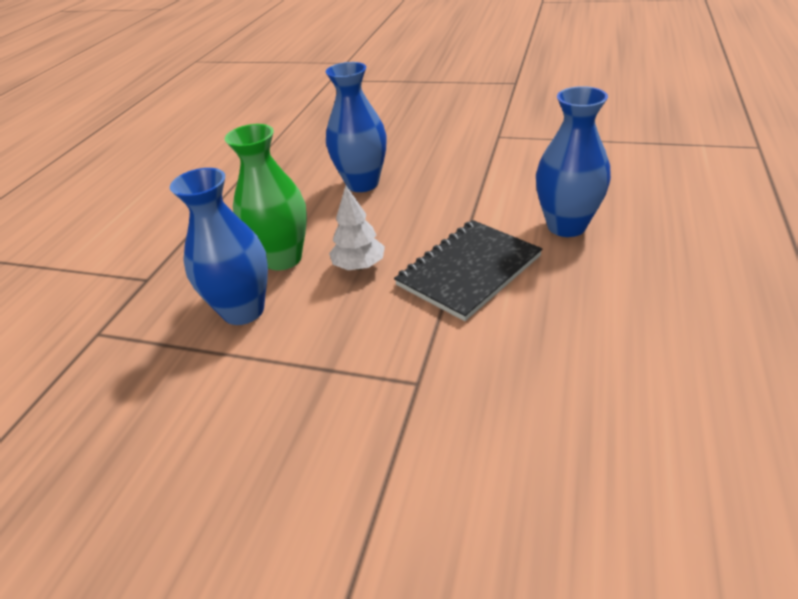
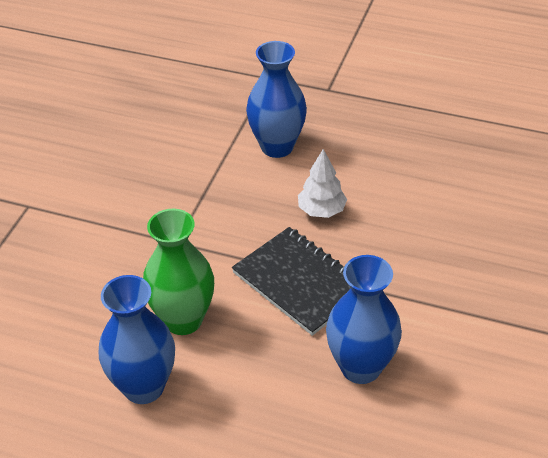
camera: 90 degrees right, 5 degrees up
(283, 259) = (341, 163): green vase -> green vase (183, 320)
(362, 184) = (468, 212): blue vase -> blue vase (144, 387)

